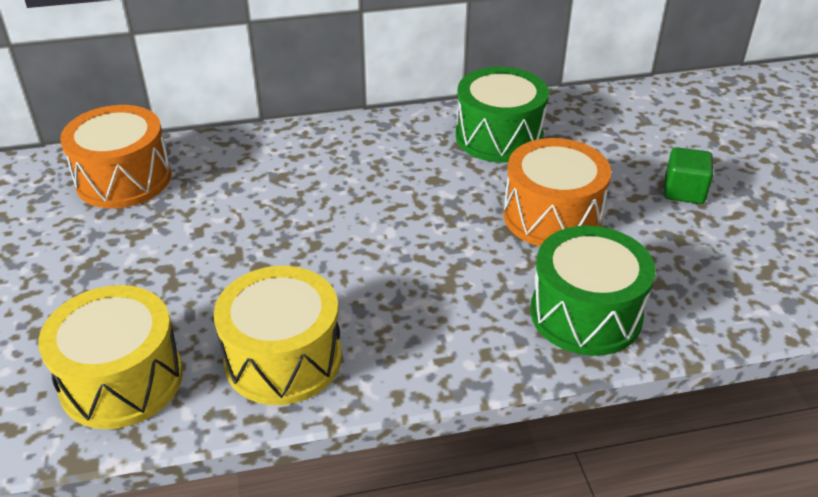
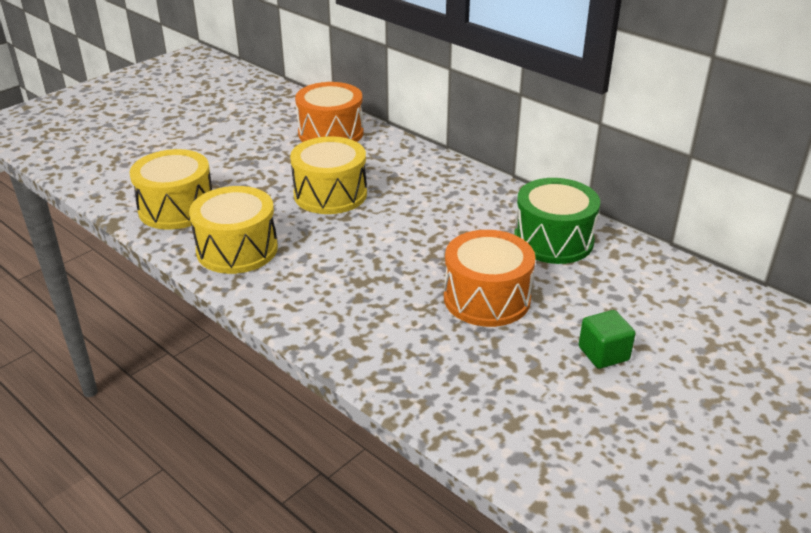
camera: 55 degrees right, 5 degrees down
(254, 235) = (330, 194): none -> yellow drum
(585, 314) = (393, 351): green drum -> none

